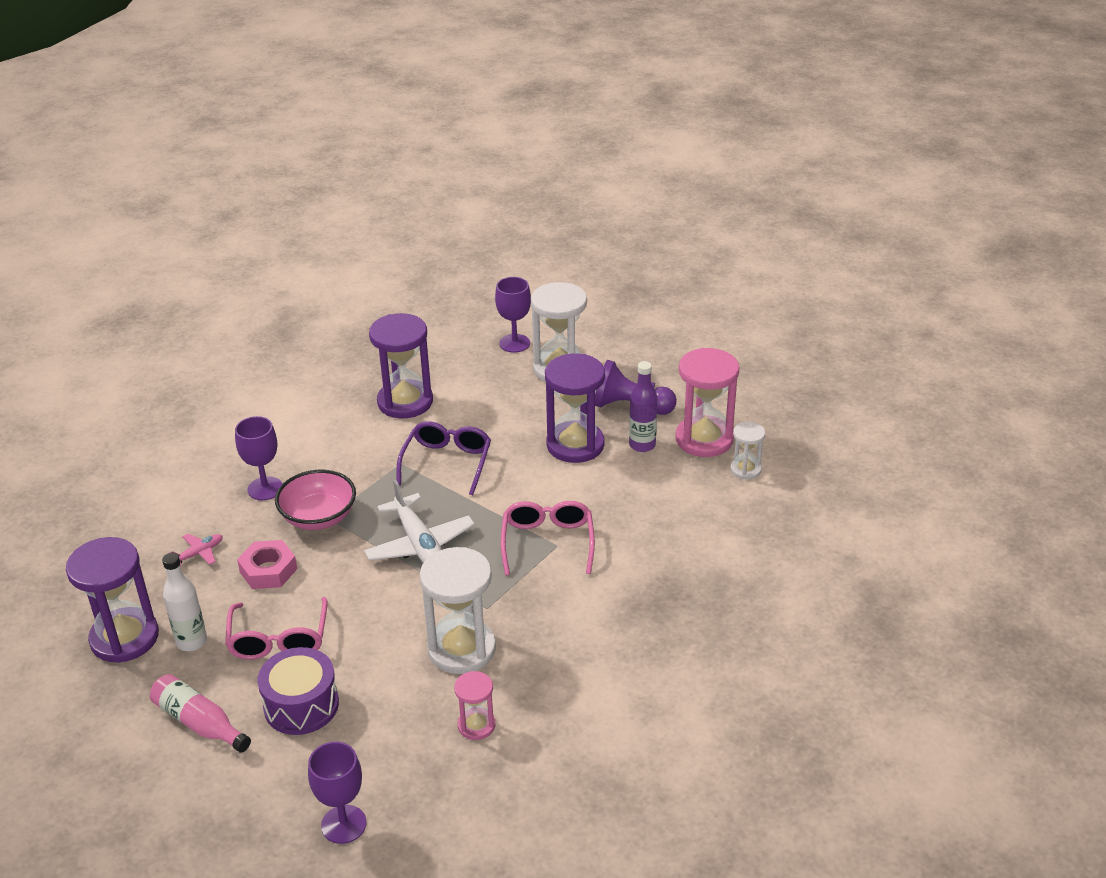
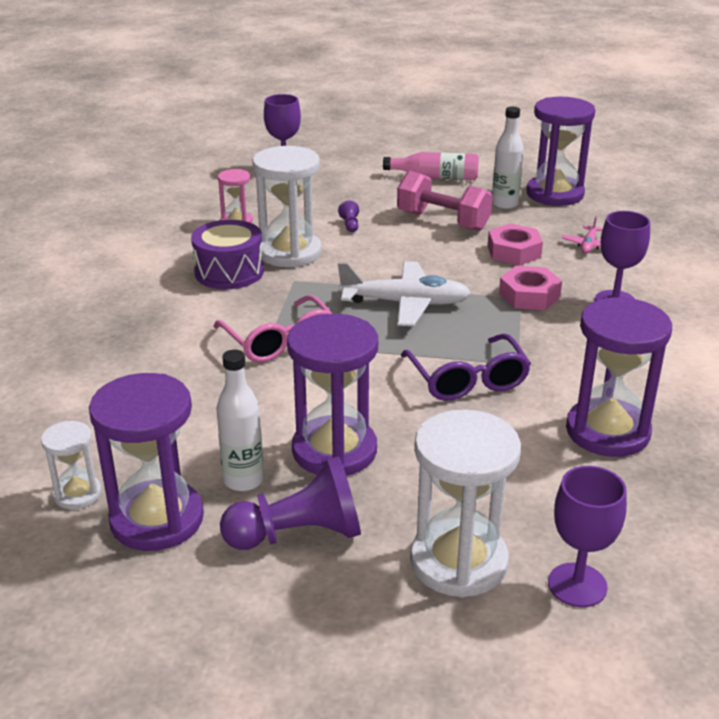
camera: 150 degrees right, 5 degrees down
(279, 639) = (443, 221): pink glasses -> pink dumbbell
(301, 705) = (378, 199): purple drum -> purple drum (229, 272)
(319, 517) = (529, 295): pink bowl -> pink nut
(370, 670) = (350, 225): none -> purple pawn
(420, 545) = (406, 303): white plane -> white plane turned 150 degrees clockwise
(642, 445) = (243, 480): purple bottle -> white bottle
(704, 439) = (157, 519): pink hourglass -> purple hourglass

